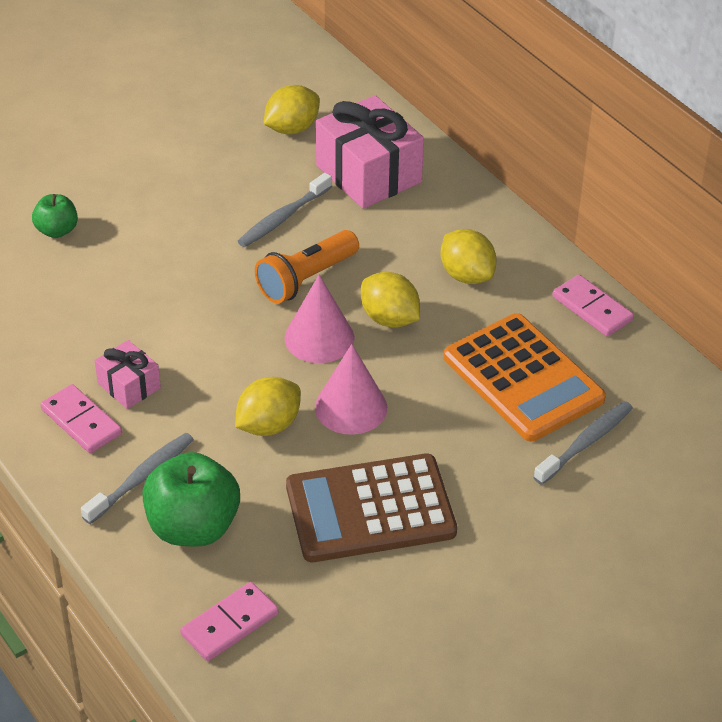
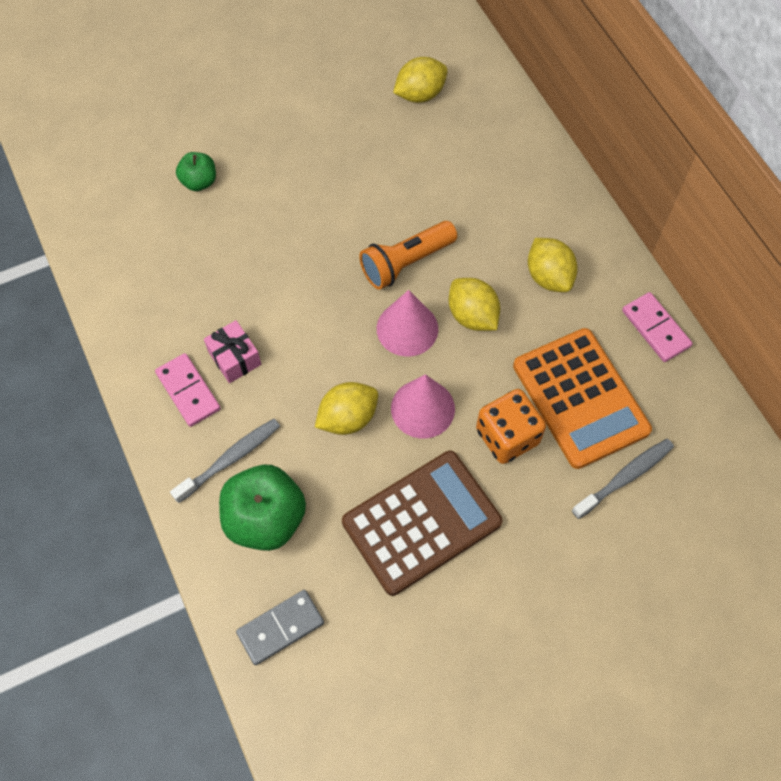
camera: 10 degrees right, 20 degrees up
(229, 624) = (280, 627): pink domino -> grey domino
(283, 218) = (396, 192): grey toothbrush -> none
(368, 174) = (479, 153): pink gift -> none
(370, 509) = (422, 522): brown calculator -> brown calculator turned 150 degrees clockwise
(449, 421) = (507, 436): none -> orange dice

